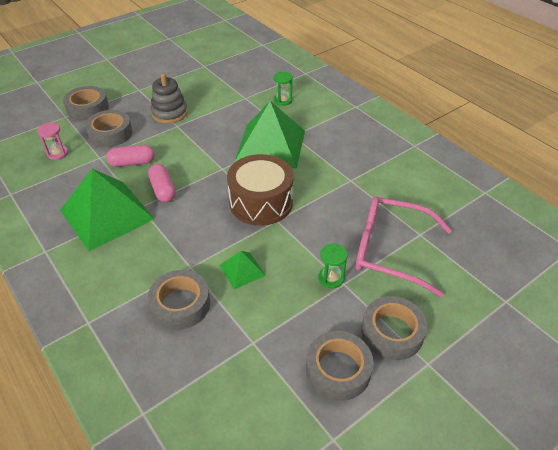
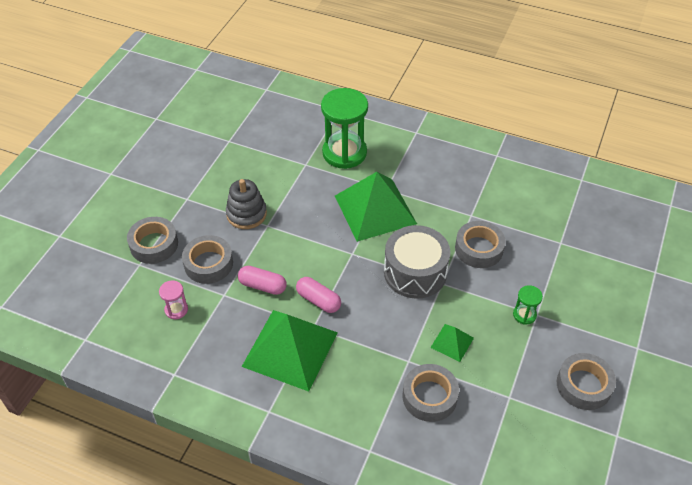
camera: 30 degrees left, 5 degrees up
(132, 163) = (262, 286): pink capsule -> pink capsule turned 60 degrees clockwise
(261, 202) = (415, 272): brown drum -> grey drum
(283, 100) = (344, 153): green hourglass -> green hourglass, size x2.23
(390, 250) = (549, 268): pink glasses -> none
(392, 332) = (598, 337): grey tape -> grey tape (479, 249)

